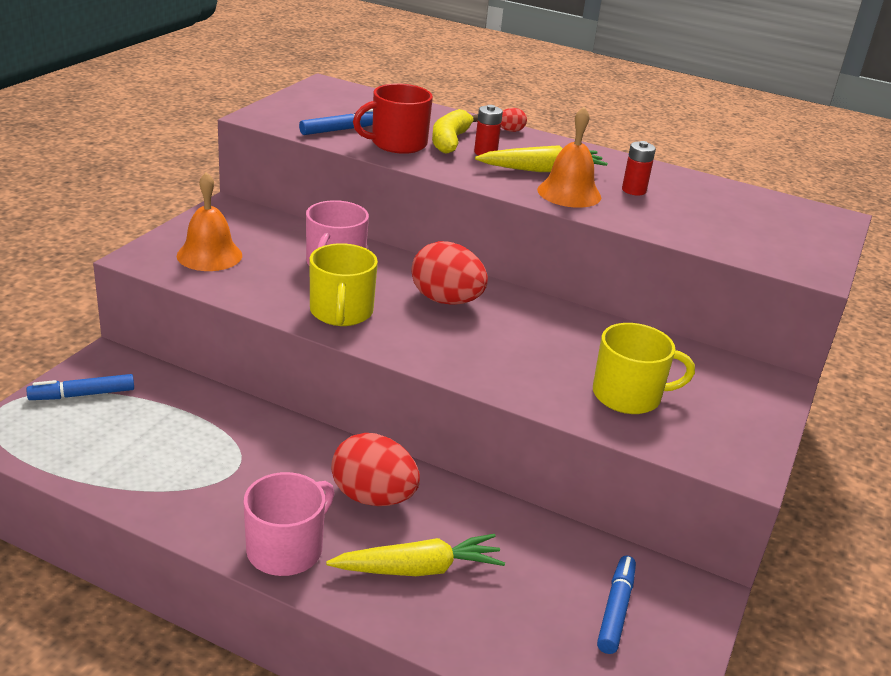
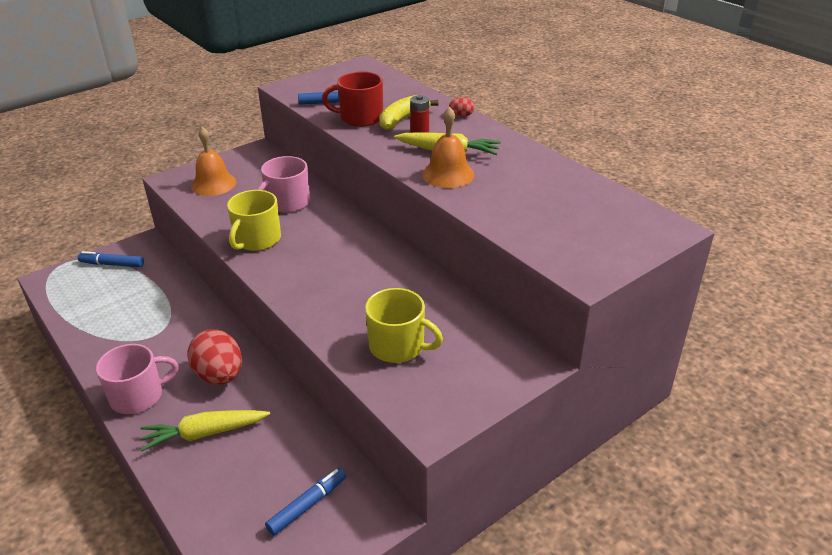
camera: 30 degrees right, 5 degrees up
(419, 569) = (204, 433): yellow carrot -> yellow carrot turned 150 degrees clockwise
(446, 300) = (337, 244): red egg -> none
(634, 190) = (506, 179): red battery -> none

